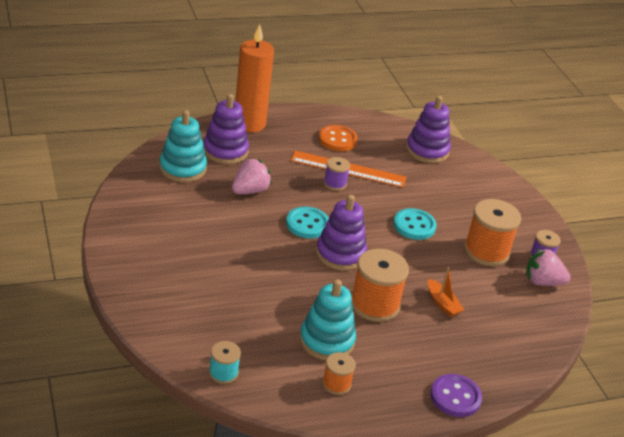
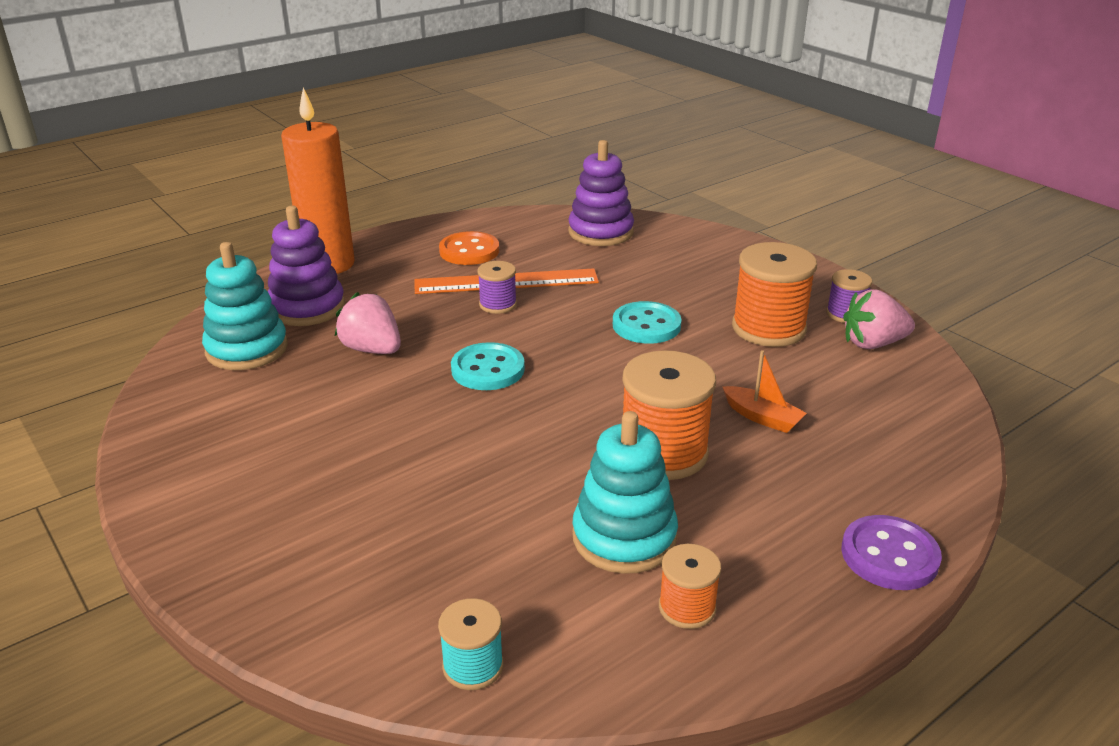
camera: 15 degrees left, 5 degrees down
(250, 190) = (372, 349): pink strawberry -> pink strawberry turned 75 degrees counterclockwise
(340, 254) = (563, 395): purple stacking toy -> none

